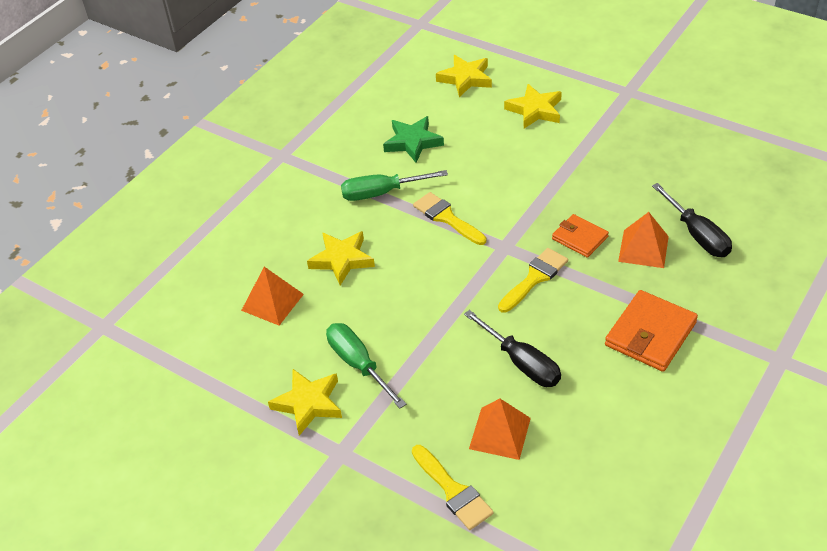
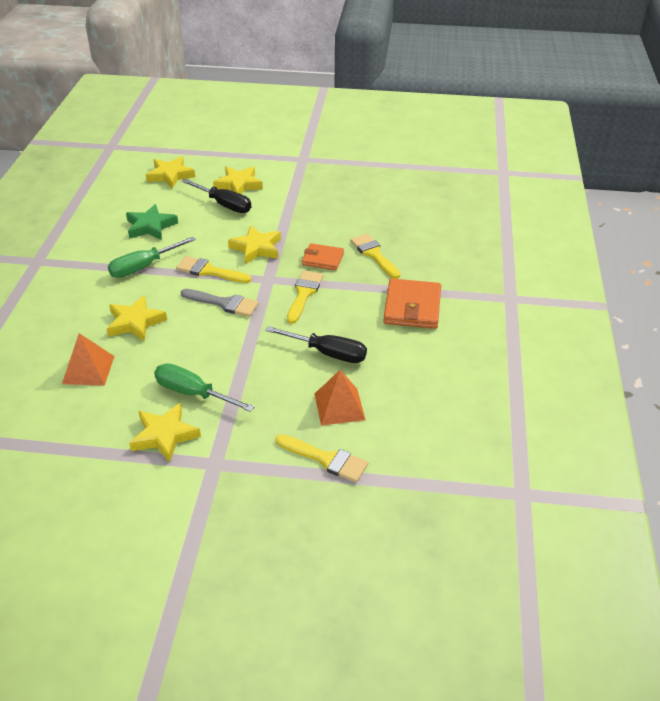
camera: 30 degrees left, 5 degrees down
(442, 264) = (224, 303): none -> grey brush
(512, 202) = (256, 248): none -> yellow star
(643, 249) = (374, 254): orange pyramid -> yellow brush
(697, 234) = (406, 236): black screwdriver -> black screwdriver (224, 205)

